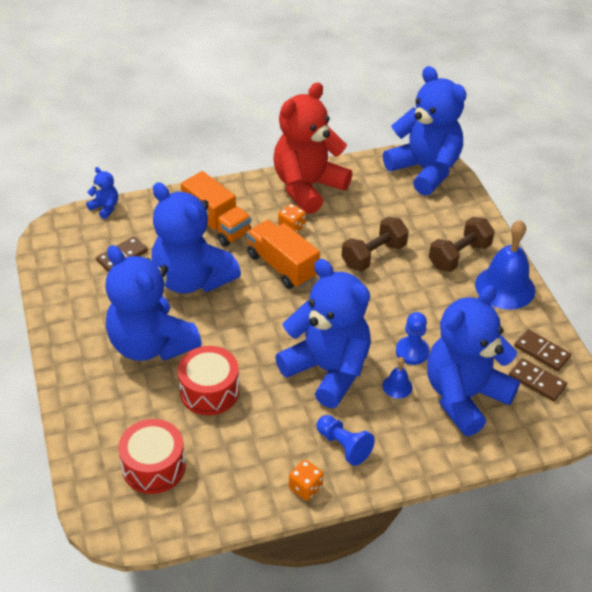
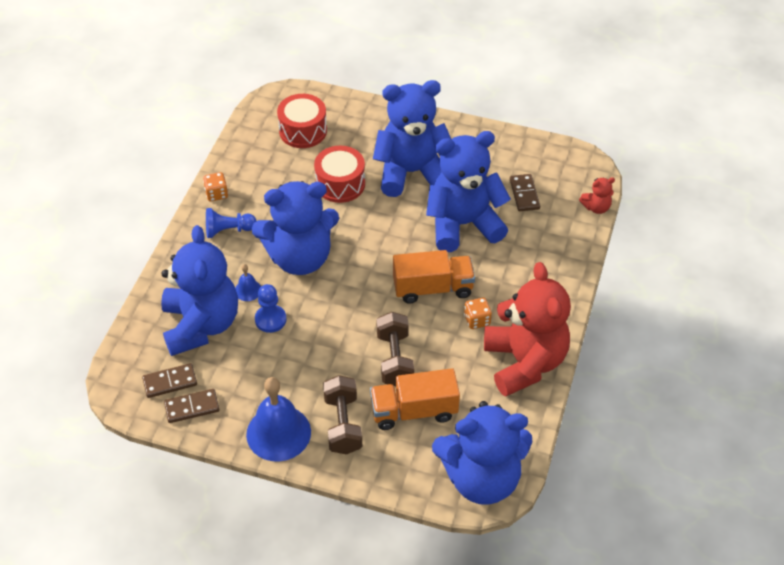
camera: 125 degrees right, 5 degrees up
(105, 208) = (596, 207): blue teddy bear -> red teddy bear
(216, 224) = (520, 270): orange truck -> orange truck (414, 411)

